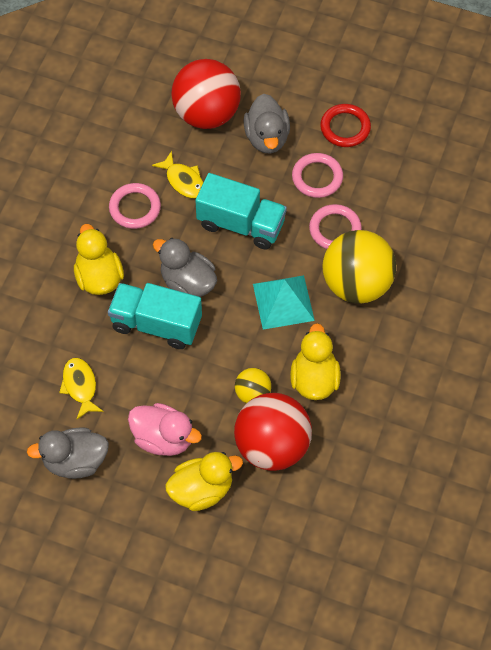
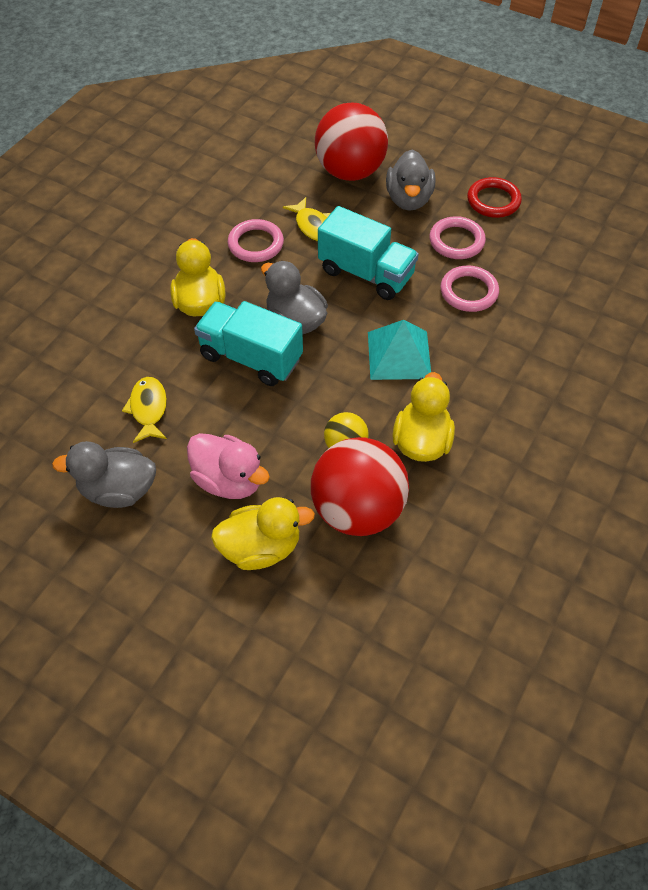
camera: 10 degrees right, 5 degrees down
(357, 284) = (486, 348): yellow ball -> none

